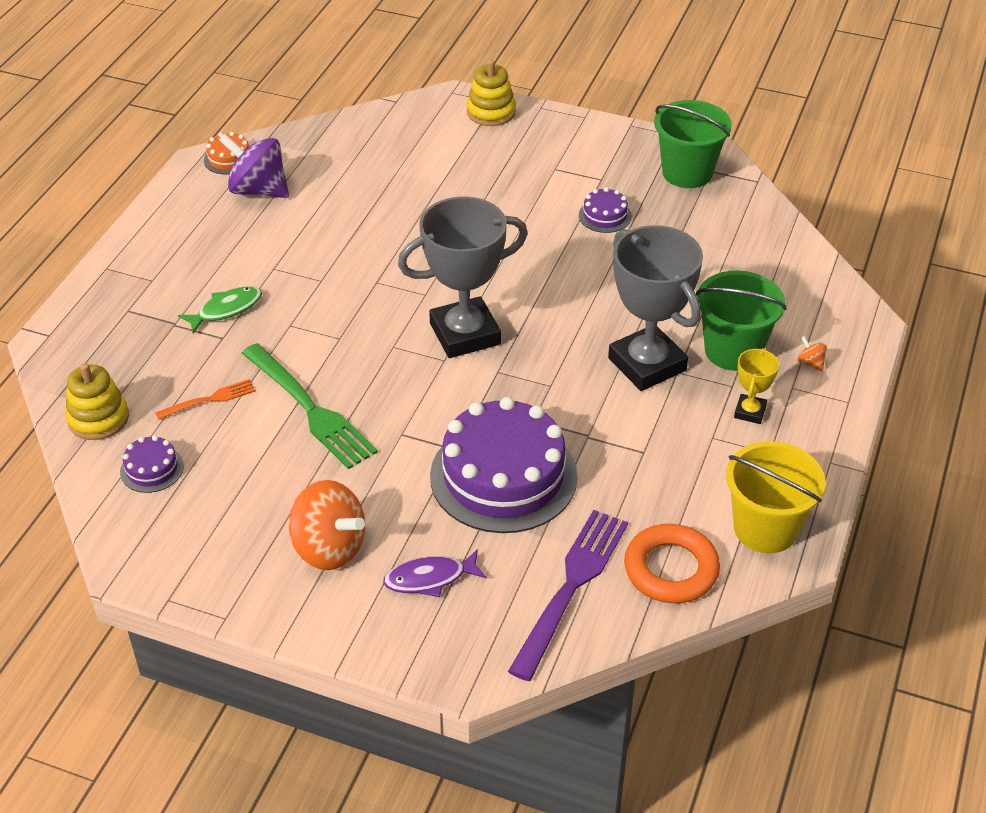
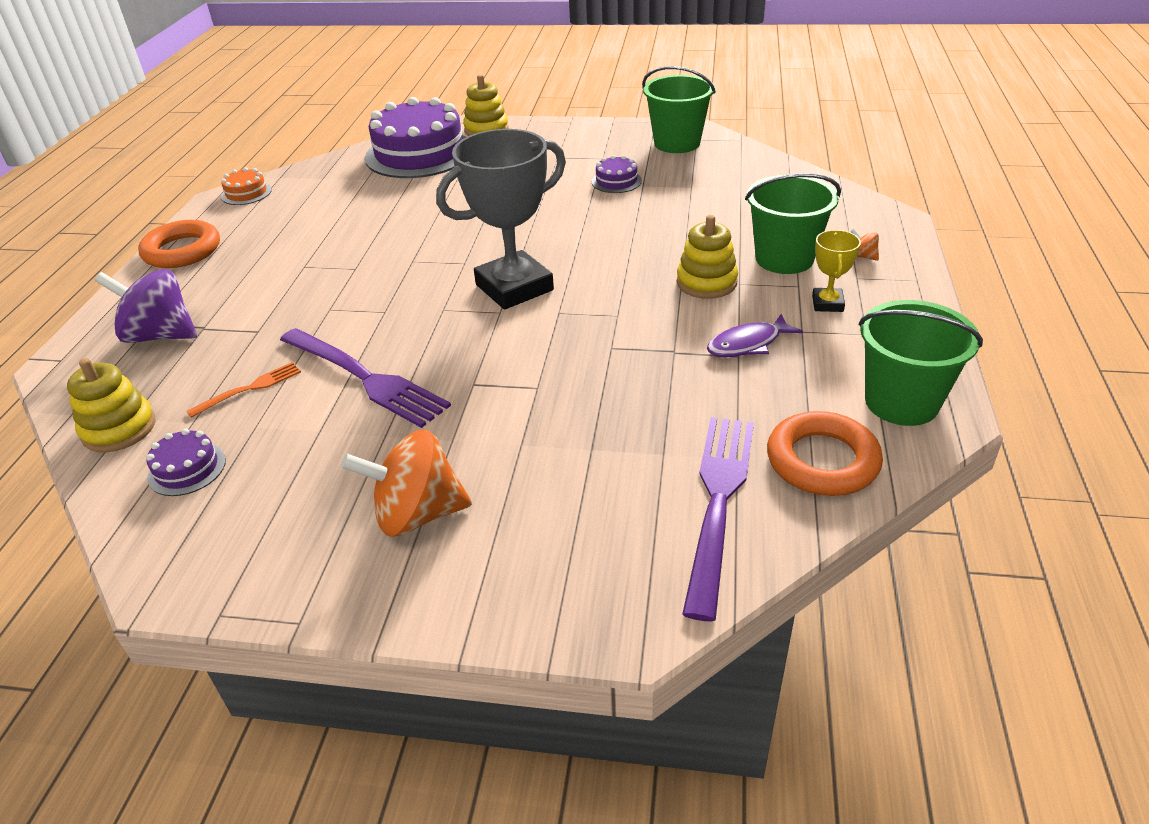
camera: 10 degrees left, 5 degrees down
(161, 225) = (182, 251): none -> orange ring
(226, 310) = (258, 307): green fish -> none
(258, 190) = (278, 211): purple spinning top -> purple spinning top (160, 335)
(310, 409) = (365, 378): green fork -> purple fork
(329, 548) = (417, 514): orange spinning top -> orange spinning top turned 150 degrees clockwise
(430, 578) = (549, 524): purple fish -> purple fish (748, 344)
(503, 476) = (598, 404): purple cake -> purple cake (419, 153)
(647, 364) = (706, 282): grey trophy -> yellow stacking toy
(765, 528) = (901, 402): yellow bucket -> green bucket

